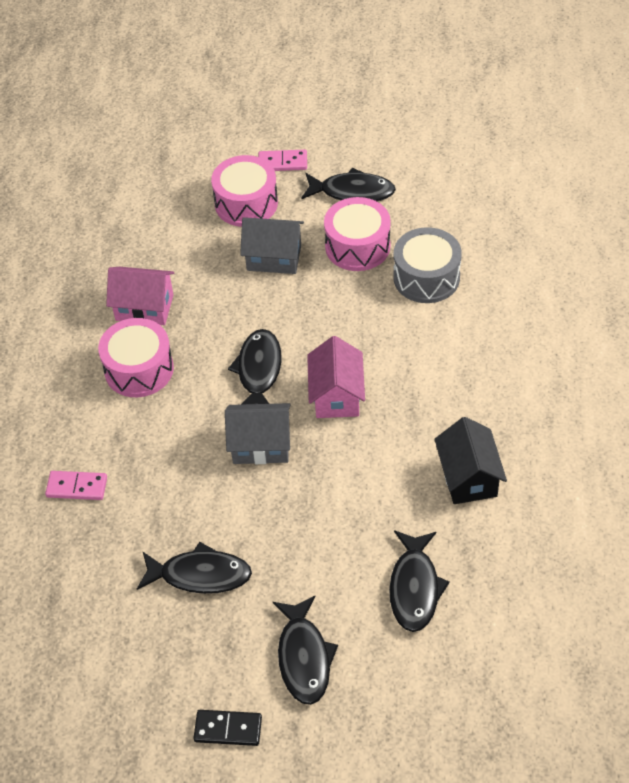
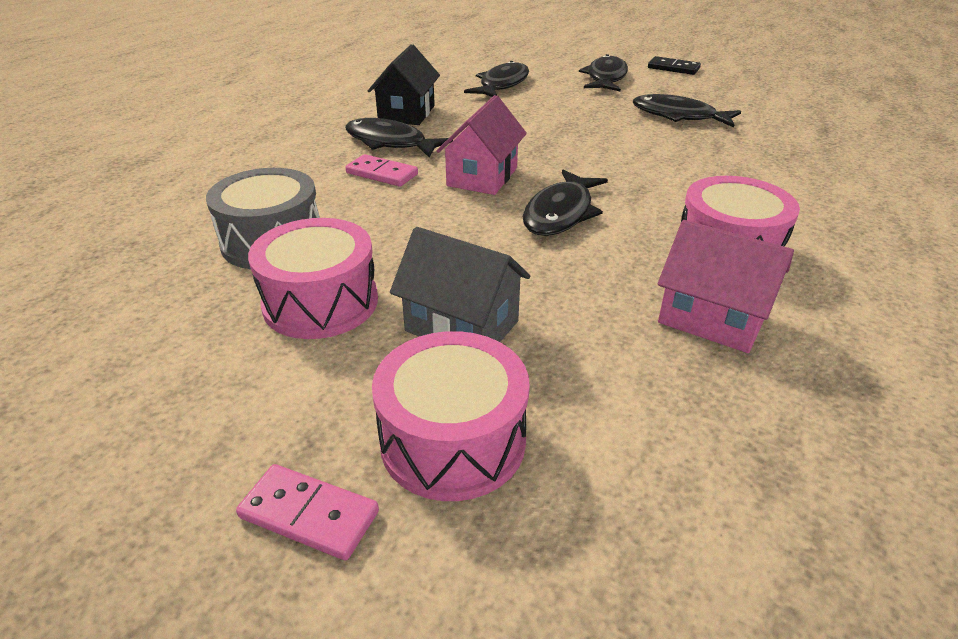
camera: 160 degrees left, 15 degrees down
(77, 487) = (809, 179): pink domino -> pink domino (382, 174)
(261, 445) = (588, 164): grey house -> none
(352, 192) = (238, 390): black fish -> black fish (390, 142)

